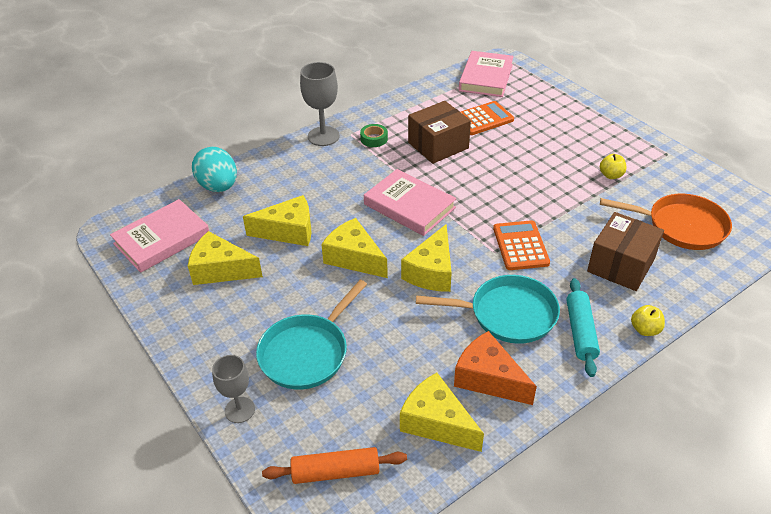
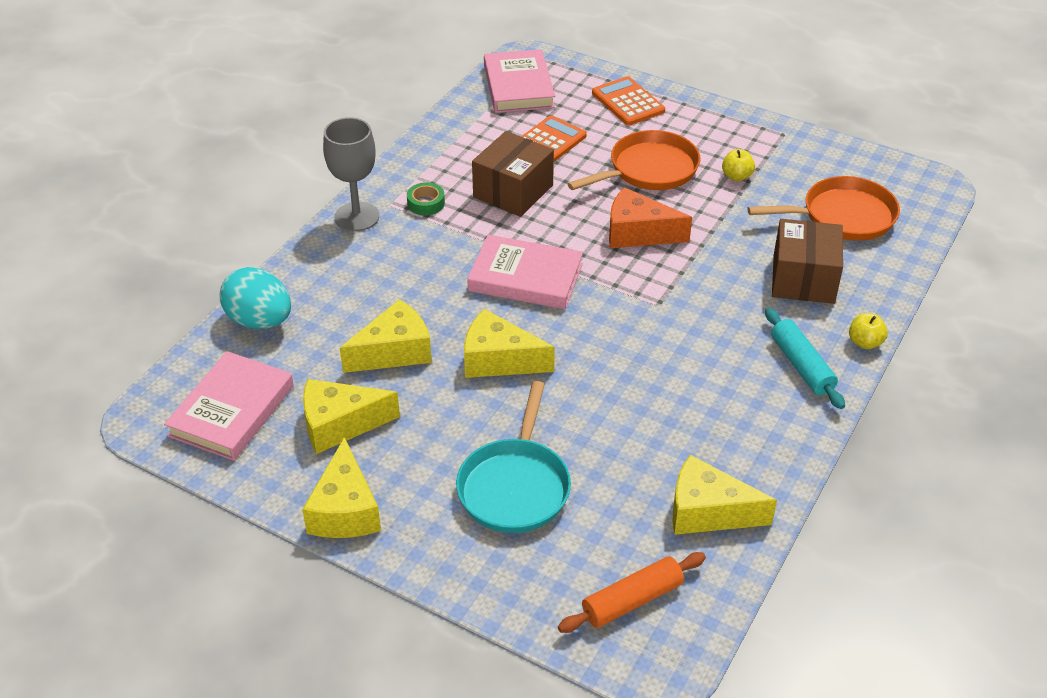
camera: 25 degrees left, 0 degrees up
(239, 410) = (479, 576): grey goblet -> none
(431, 271) = (601, 349): yellow cheese -> yellow cheese (345, 510)
(488, 378) = (734, 447): orange cheese -> orange cheese (638, 233)
(507, 314) = (714, 371): turquoise pan -> none
(520, 246) = (683, 289): orange calculator -> orange calculator (628, 102)
(545, 154) = (649, 170): none -> orange pan

